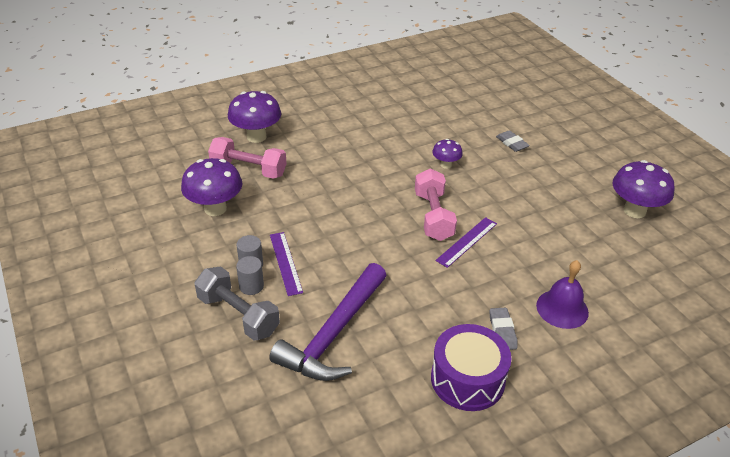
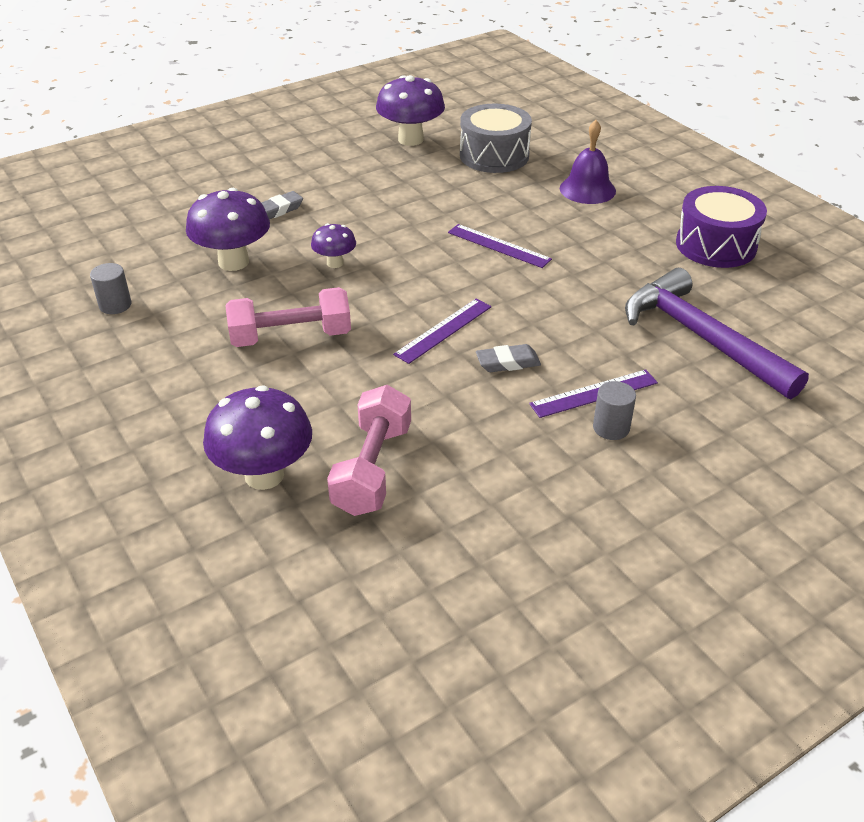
camera: 95 degrees left, 0 degrees up
(215, 208) = (492, 493): purple mushroom -> purple mushroom (233, 262)
(238, 315) = (713, 425): grey dumbbell -> none
(251, 286) = (654, 420): grey cylinder -> grey cylinder (115, 305)
(334, 334) = (702, 338): purple hammer -> purple hammer turned 150 degrees counterclockwise
(365, 205) = (443, 330): none -> purple ruler
(433, 216) = (455, 271): pink dumbbell -> pink dumbbell (291, 337)
(502, 331) = (638, 224): grey eraser -> grey eraser (508, 362)
(615, 257) = (494, 155): none -> grey drum

